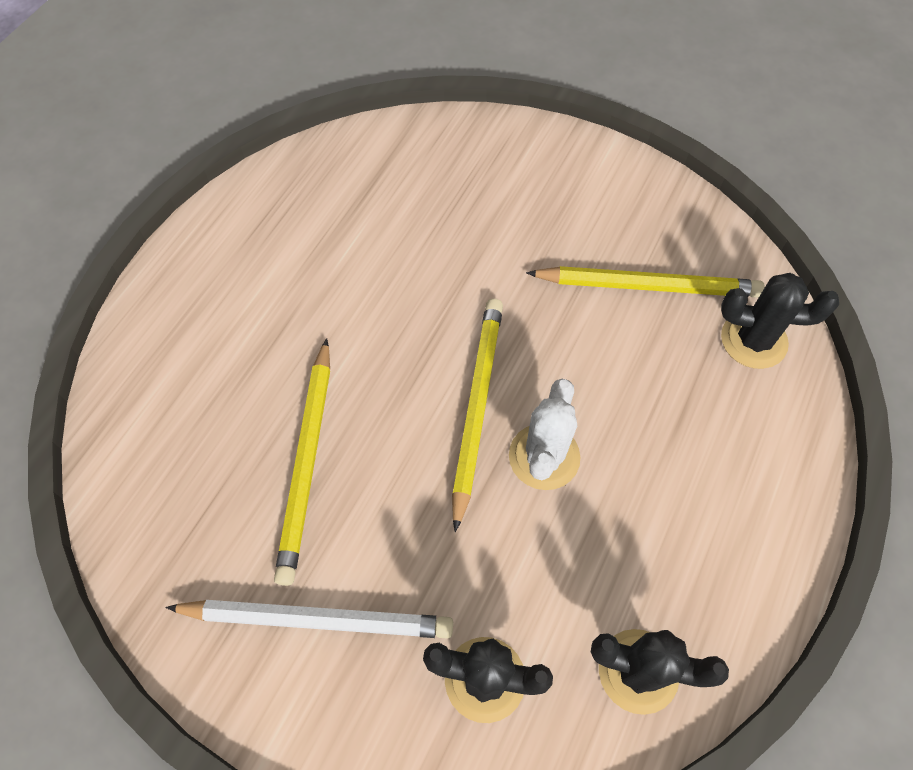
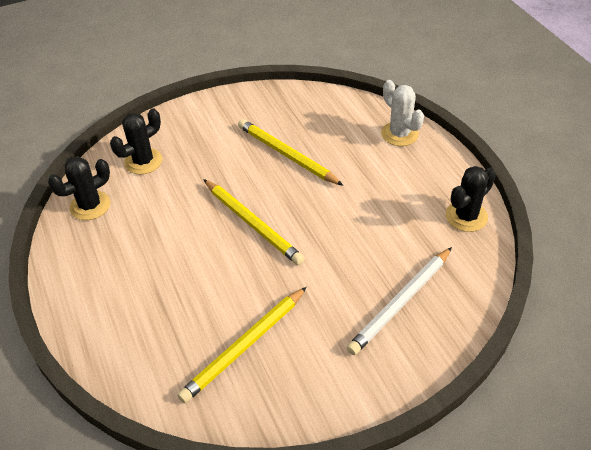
camera: 130 degrees right, 15 degrees down
(317, 619) = (218, 129): white pencil -> white pencil (401, 302)
(544, 457) = (202, 232): white cactus -> white cactus (399, 134)
(753, 340) = (160, 371): black cactus -> black cactus (466, 216)

